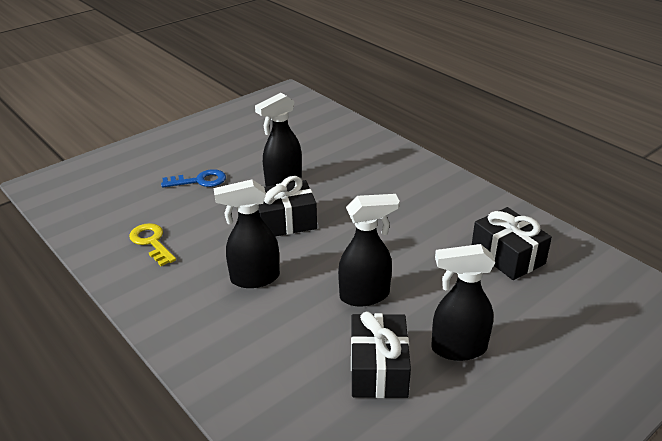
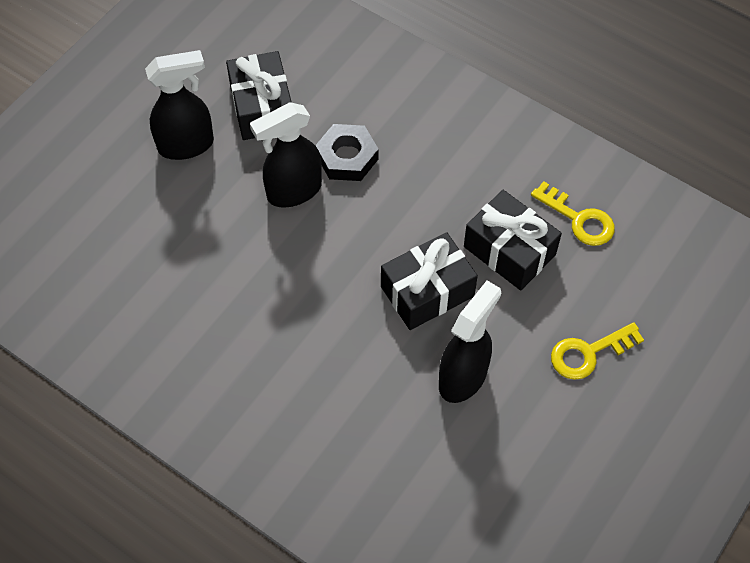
camera: 165 degrees right, 25 degrees up
(199, 181) = (588, 353): blue key -> yellow key
(254, 278) = (426, 189): black spray bottle -> none
(310, 312) = (347, 157): none -> black nut
(507, 256) = (129, 288): black gift -> black gift (509, 250)

